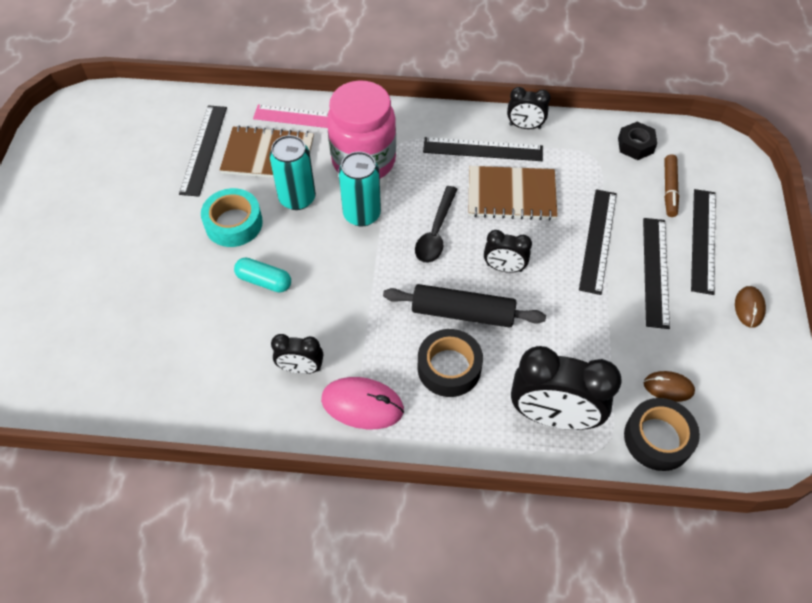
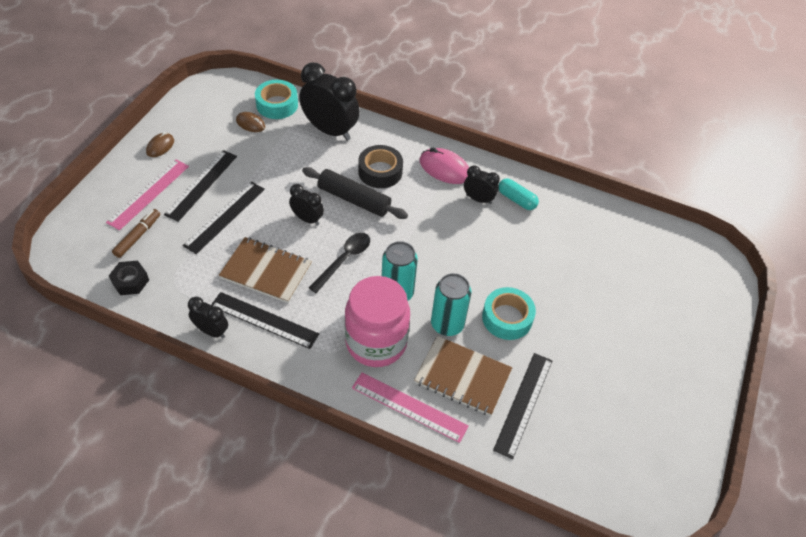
camera: 165 degrees left, 5 degrees down
(264, 281) = (491, 263): turquoise capsule -> turquoise capsule (516, 200)
(657, 438) = (277, 104): black tape -> turquoise tape
(703, 240) = (149, 194): black ruler -> pink ruler

